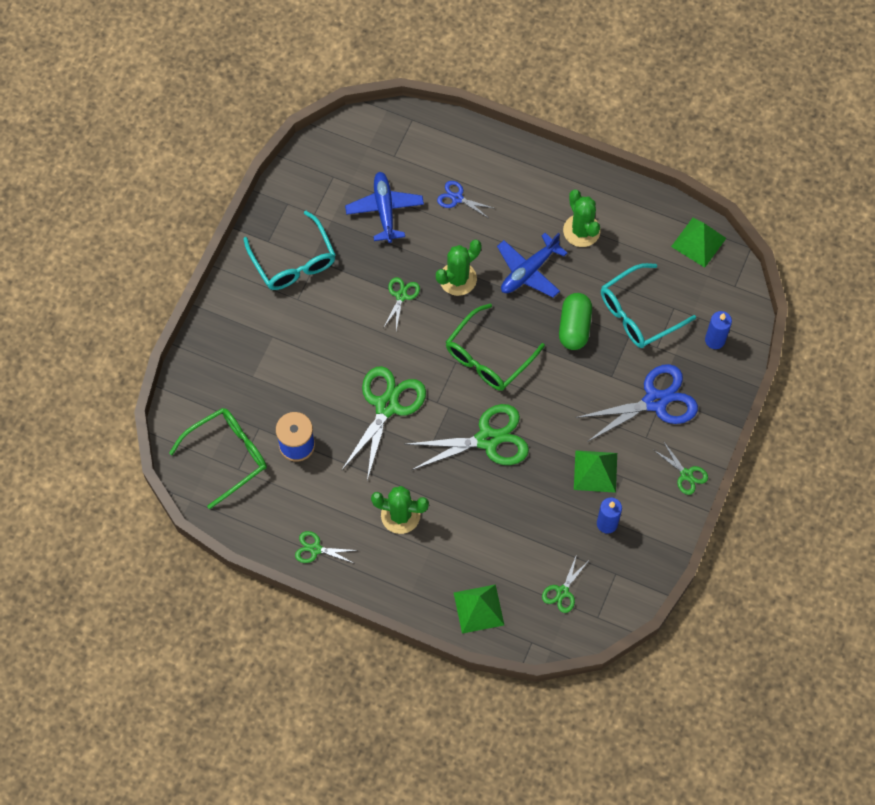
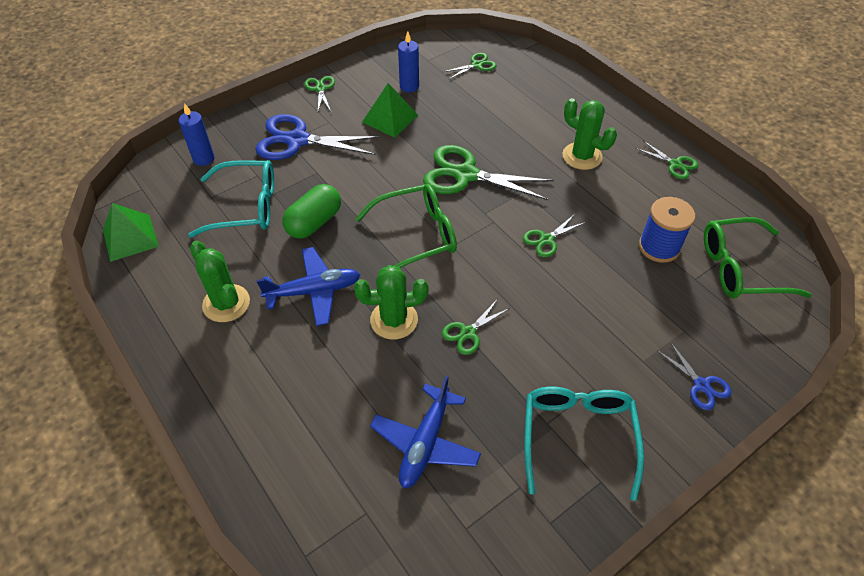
camera: 150 degrees left, 15 degrees down
(386, 406) = (547, 239): green scissors -> green scissors, size x0.50
(457, 198) = (328, 410): blue scissors -> blue scissors (701, 385)
(479, 608) = (550, 80): green pyramid -> none
(581, 230) = (226, 303): green cactus -> green cactus turned 45 degrees counterclockwise

